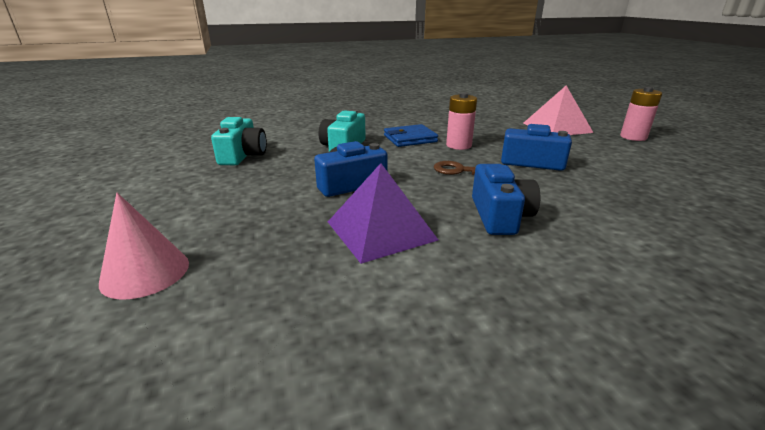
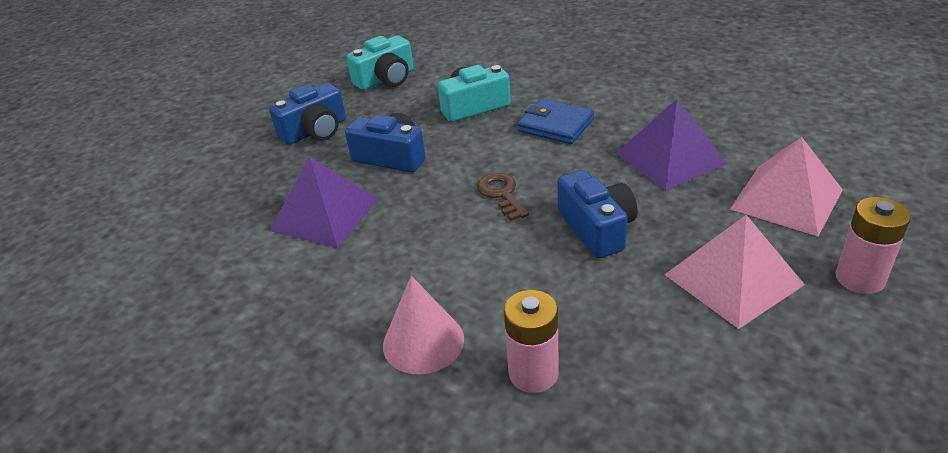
camera: 55 degrees right, 10 degrees up
(145, 272) = (189, 164): pink cone -> pink cone (423, 342)
(458, 145) = (581, 162): pink battery -> pink battery (533, 373)
(488, 131) = (670, 158): none -> purple pyramid
(500, 216) = (419, 260): blue camera -> blue camera (315, 131)
(612, 154) = (733, 279): none -> pink pyramid

